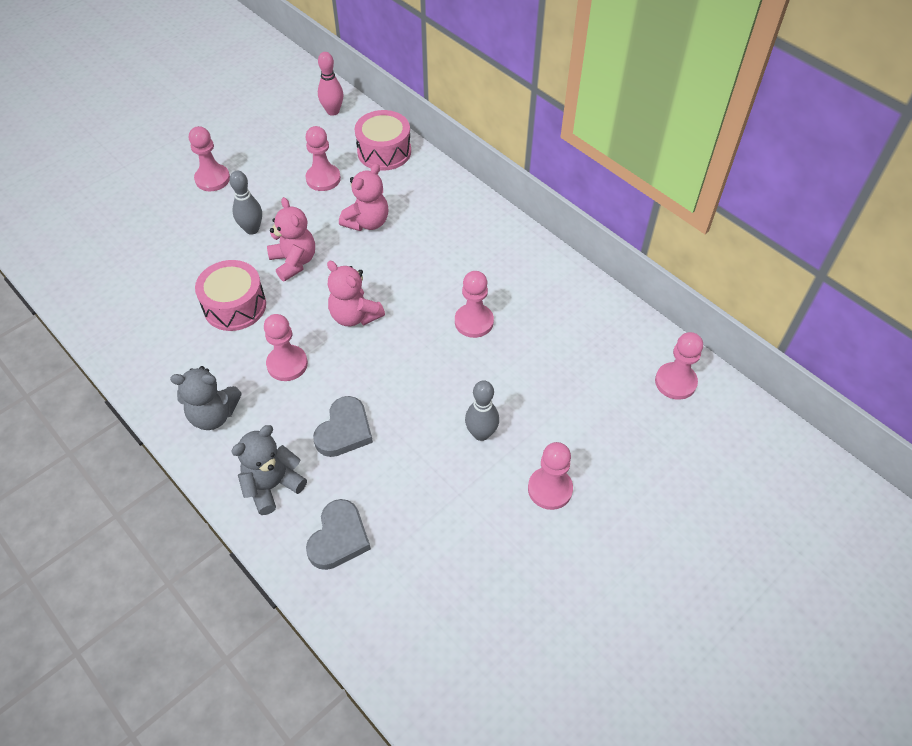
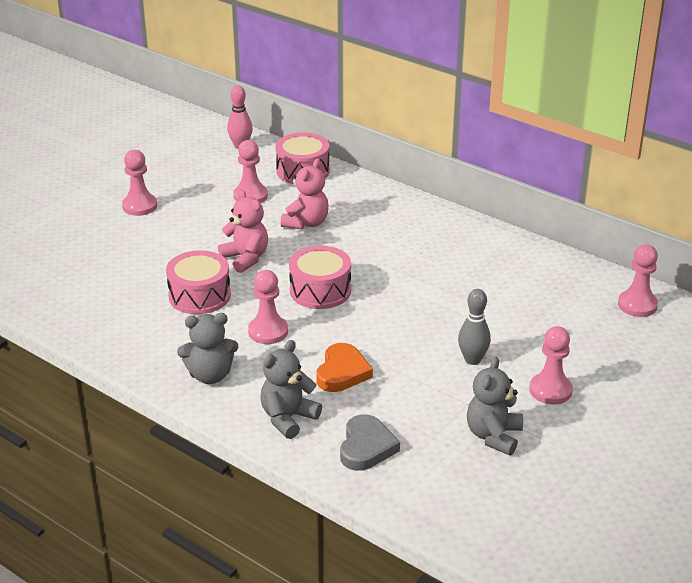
camera: 10 degrees left, 20 degrees down
(252, 229) = (194, 239): grey bowling pin -> none
(344, 430) = (342, 372): grey heart -> orange heart
(354, 316) = (320, 290): pink teddy bear -> pink drum
(472, 544) = (493, 436): none -> grey teddy bear
(474, 322) = (436, 283): pink pawn -> none

